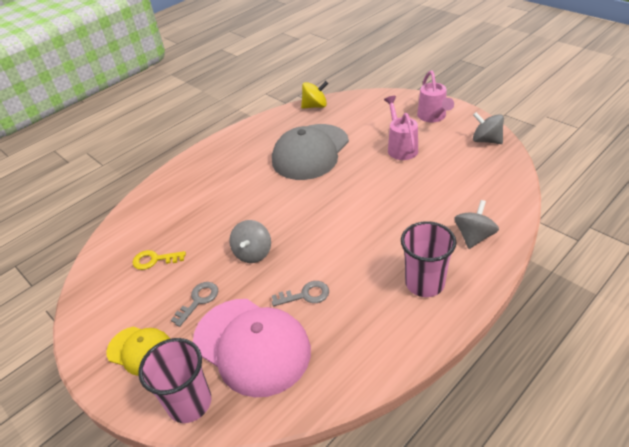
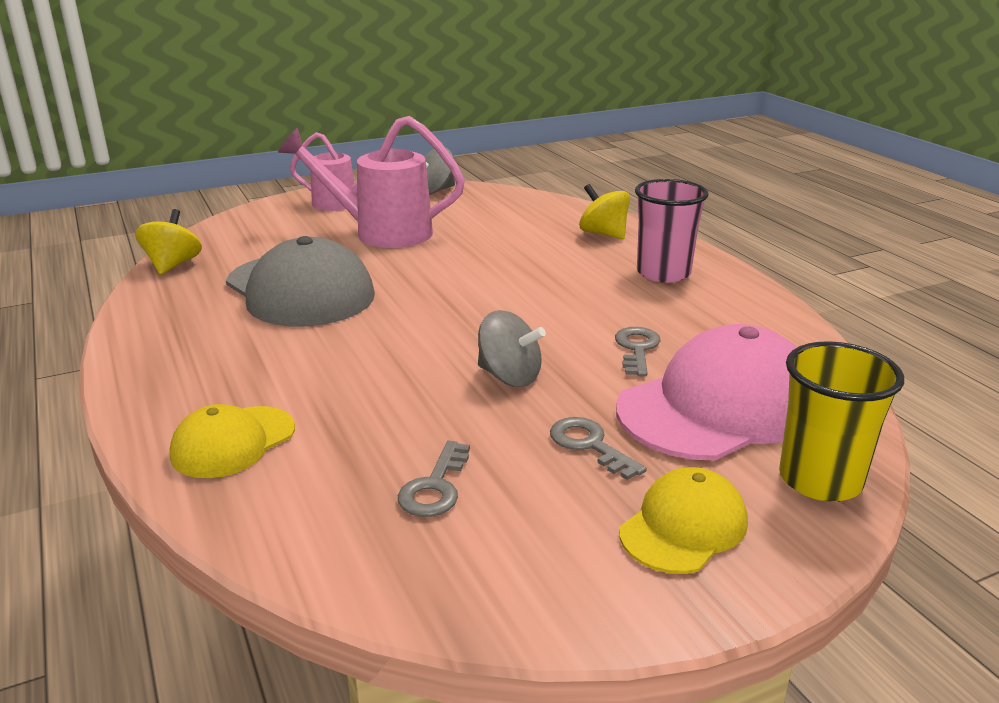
camera: 75 degrees left, 15 degrees down
(154, 260) = (435, 487): yellow key -> grey key
(173, 193) = (233, 442): none -> yellow cap
(189, 403) = (820, 480): pink cup -> yellow cup
(401, 147) = (382, 233): pink watering can -> pink watering can, size x1.53
(474, 236) = (603, 234): grey spinning top -> yellow spinning top

